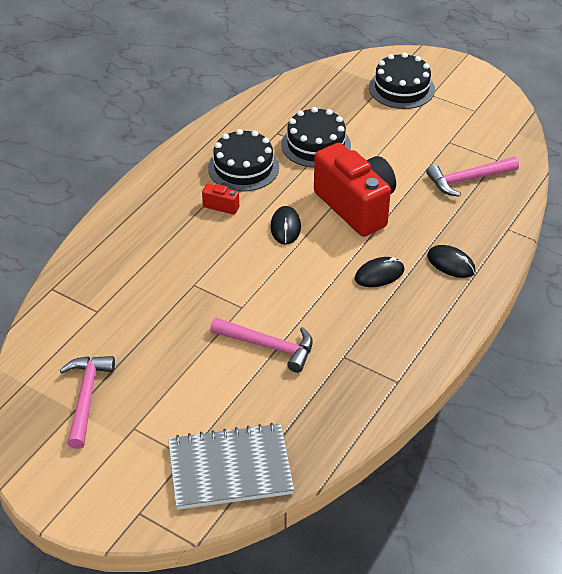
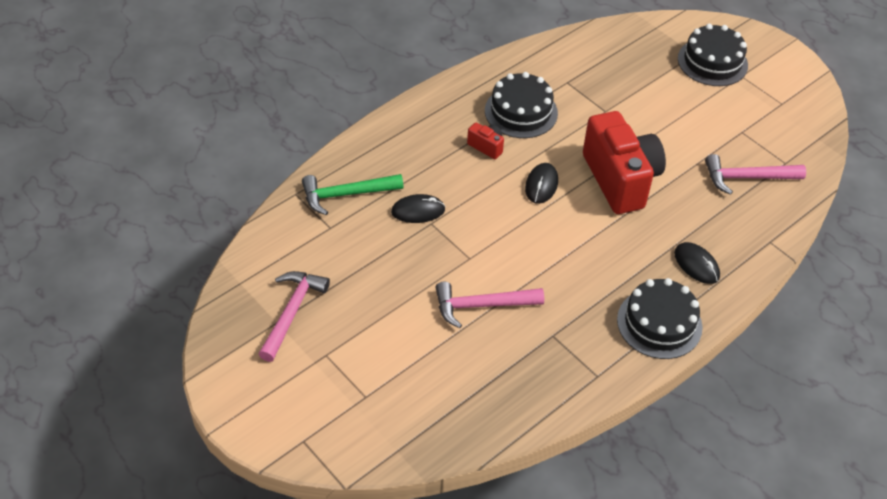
camera: 15 degrees right, 5 degrees up
(102, 278) = (346, 194): none -> green hammer
(230, 468) = (403, 420): grey notebook -> none
(268, 346) = (482, 305): pink hammer -> pink hammer turned 135 degrees clockwise
(316, 145) = (602, 104): black cake -> black cake (659, 323)
(379, 274) = (618, 258): black mouse -> black mouse (418, 211)

